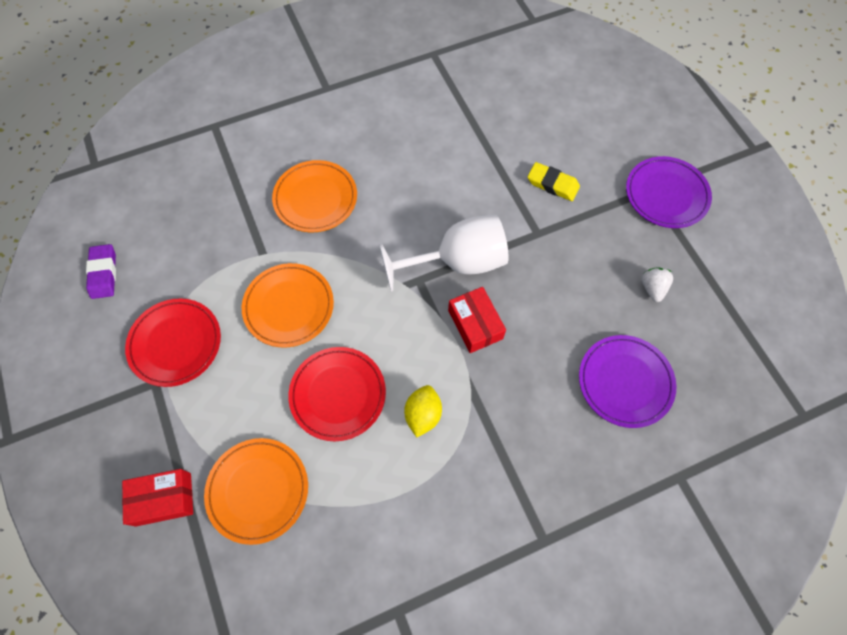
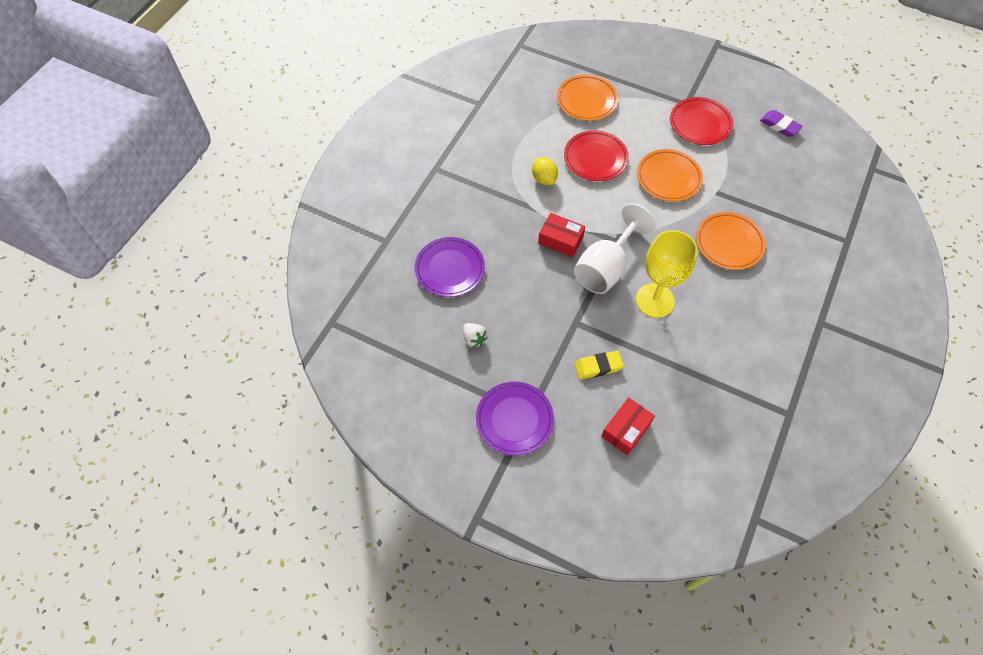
camera: 140 degrees right, 5 degrees down
(163, 499) = (623, 71): red box -> red box (626, 430)
(443, 200) = (655, 300): none -> yellow goblet

